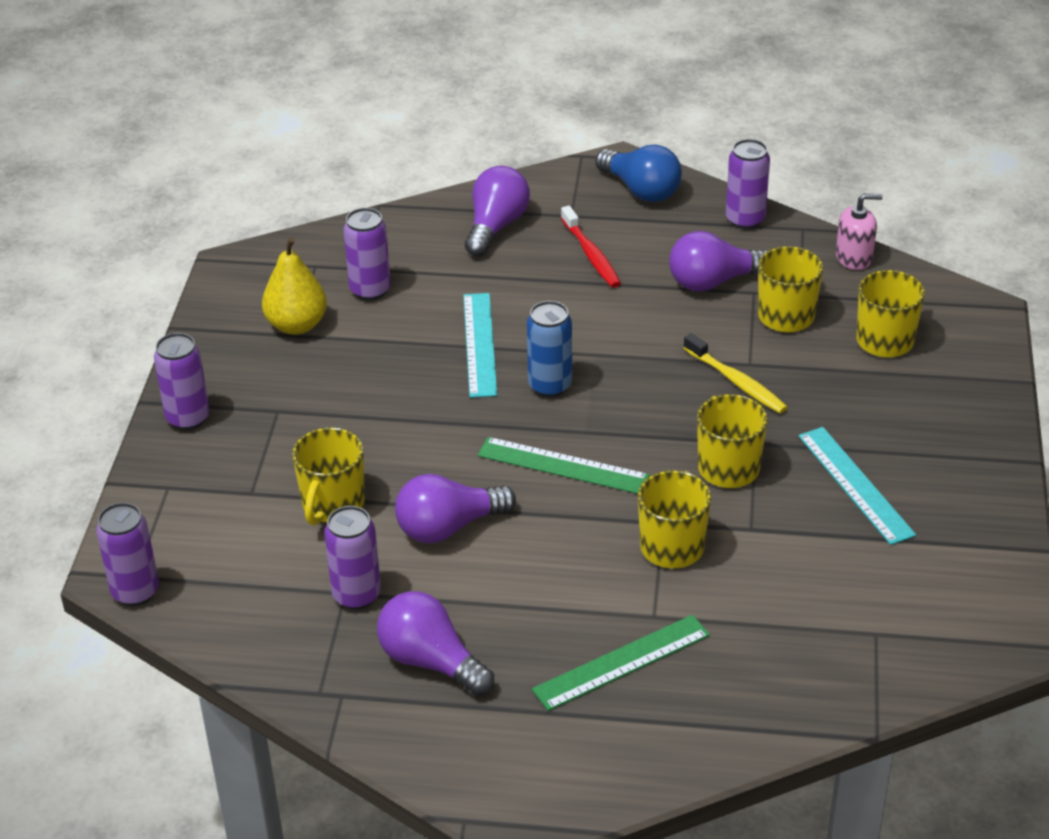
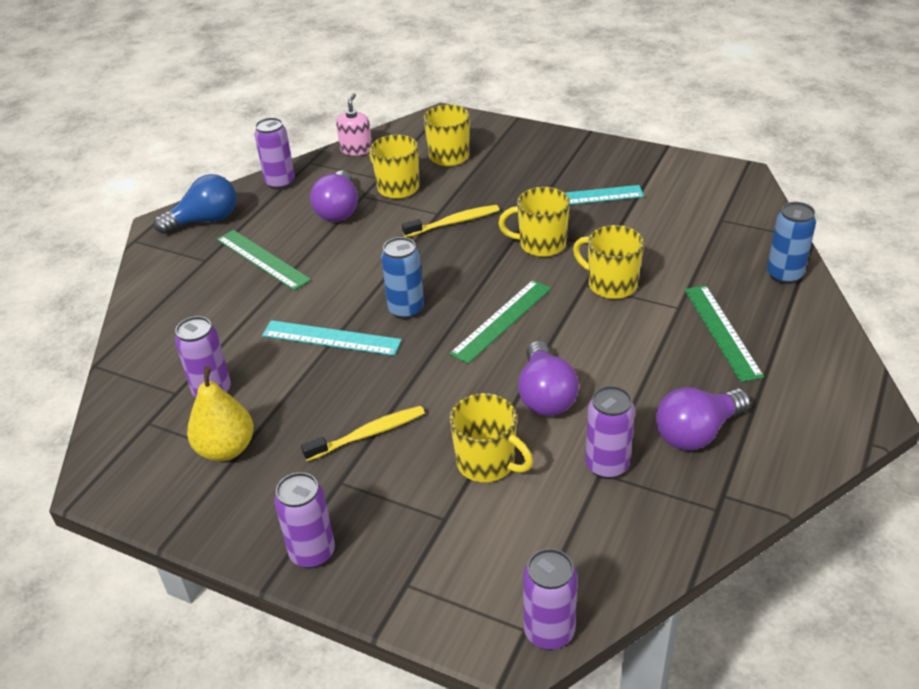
camera: 70 degrees left, 0 degrees up
(346, 411) = (367, 434): none -> yellow toothbrush
(496, 226) = (186, 302): purple light bulb -> none
(591, 254) = (262, 259): red toothbrush -> green ruler
(771, 713) = (784, 275): none -> blue can

